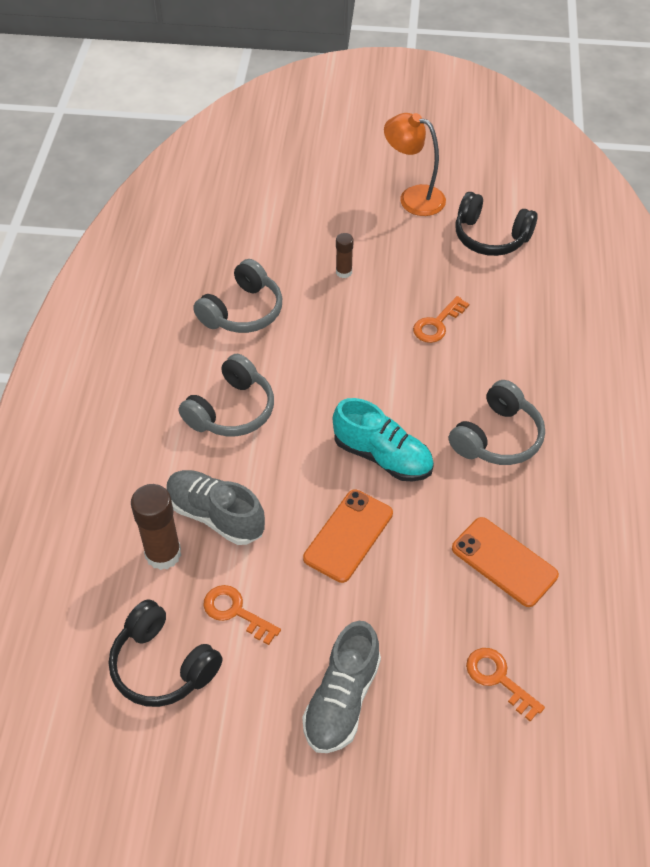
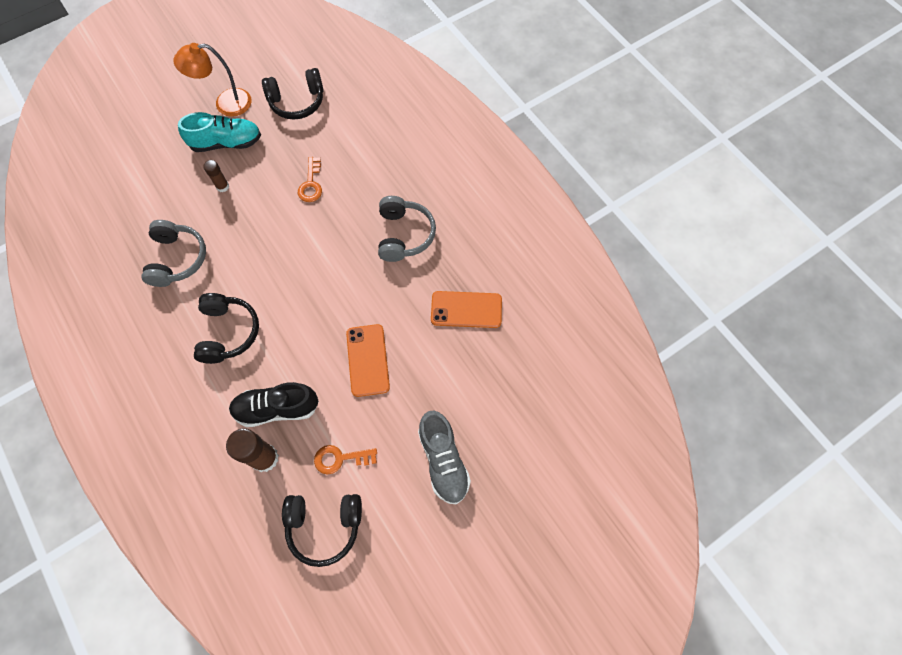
camera: 40 degrees left, 15 degrees up
(215, 515) = (277, 408): grey shoe -> black shoe
(231, 410) = (228, 332): grey headphones -> black headphones
(382, 456) = (347, 295): turquoise shoe -> turquoise shoe (226, 143)
(498, 679) = (515, 381): orange key -> none

